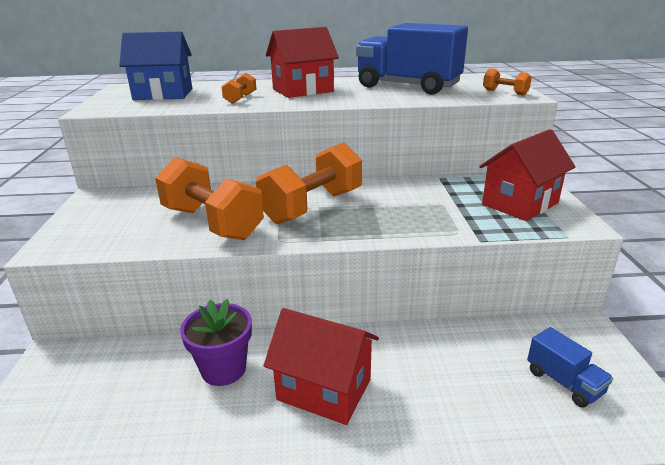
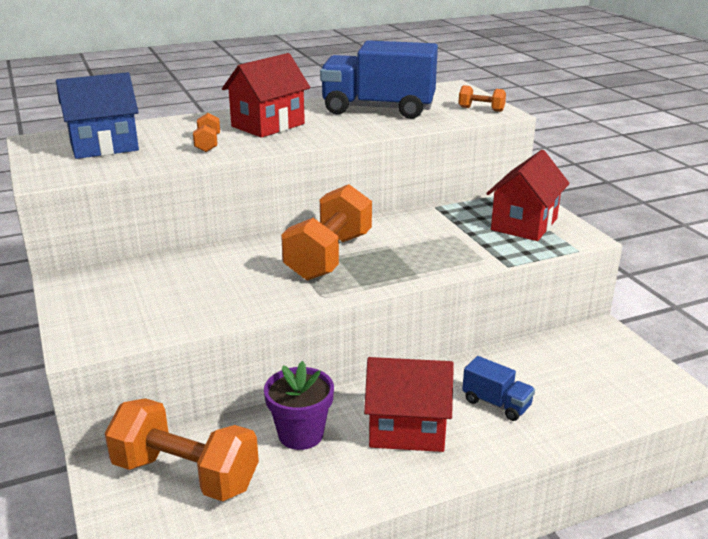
camera: 20 degrees left, 0 degrees up
(212, 223) = (237, 290): orange dumbbell -> orange dumbbell (186, 474)
(564, 382) = (601, 379): blue truck -> blue truck (496, 403)

